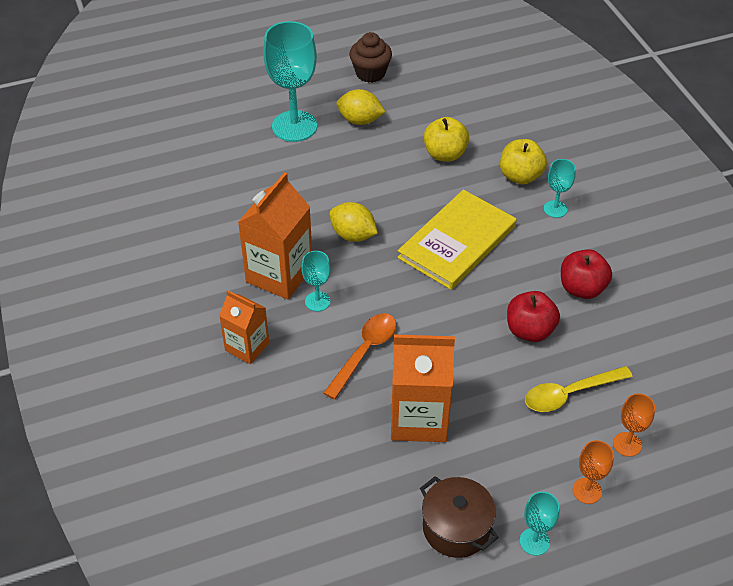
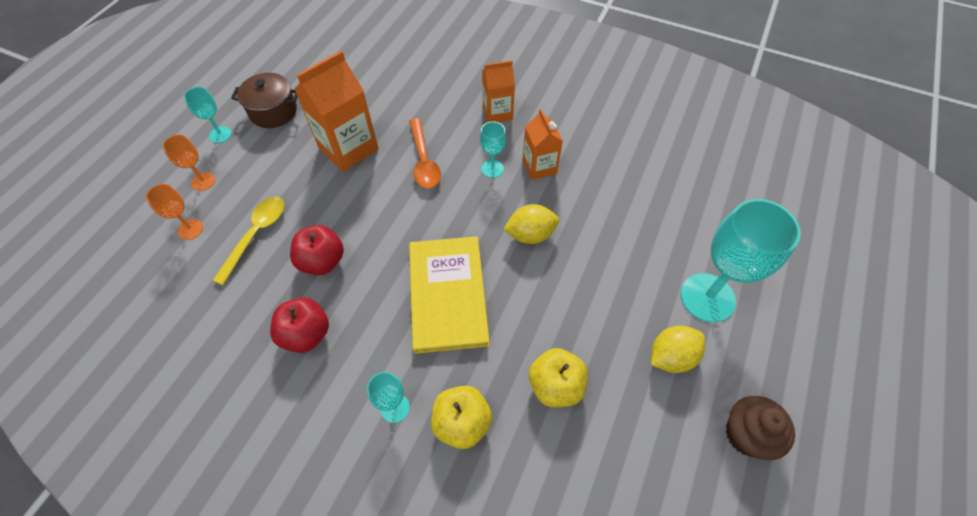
camera: 135 degrees right, 10 degrees up
(279, 274) = (539, 167): orange carton -> orange carton, size x0.61

